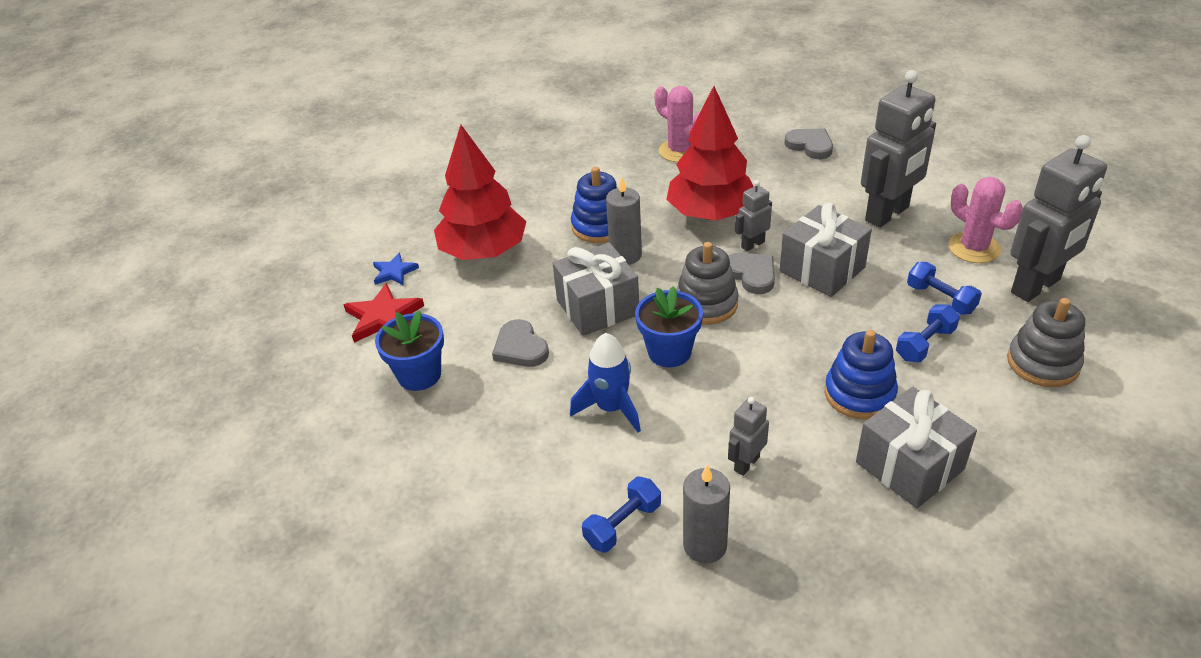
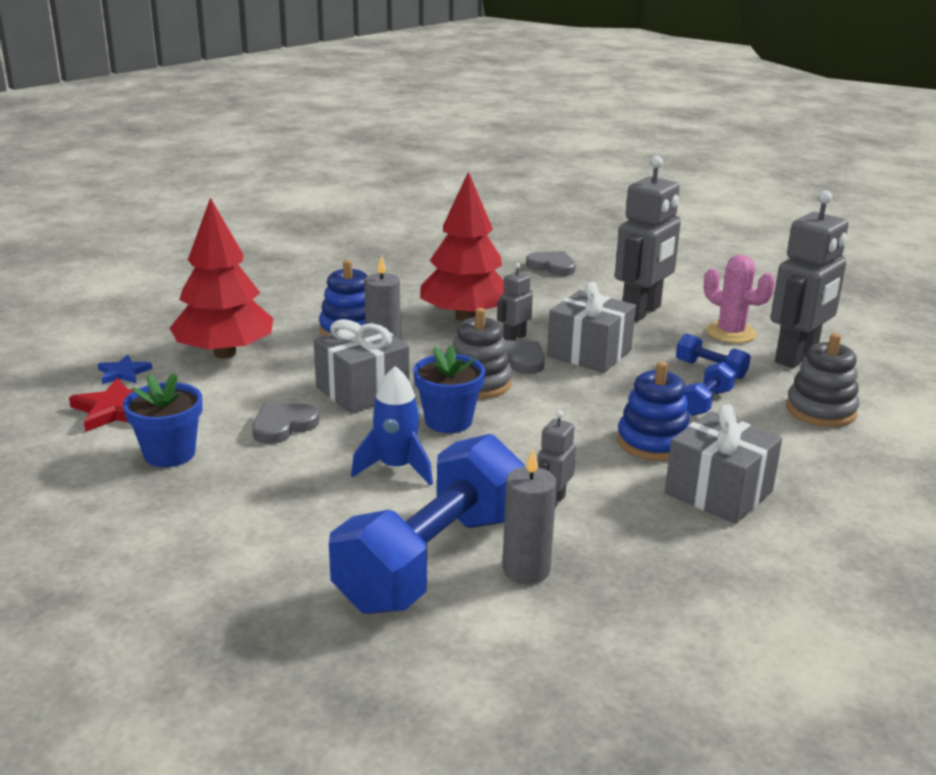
camera: 15 degrees left, 15 degrees down
(520, 348) = (283, 426): grey heart -> grey heart turned 90 degrees clockwise
(622, 524) = (431, 560): blue dumbbell -> blue dumbbell, size x2.38
(680, 151) = (421, 273): pink cactus -> none

